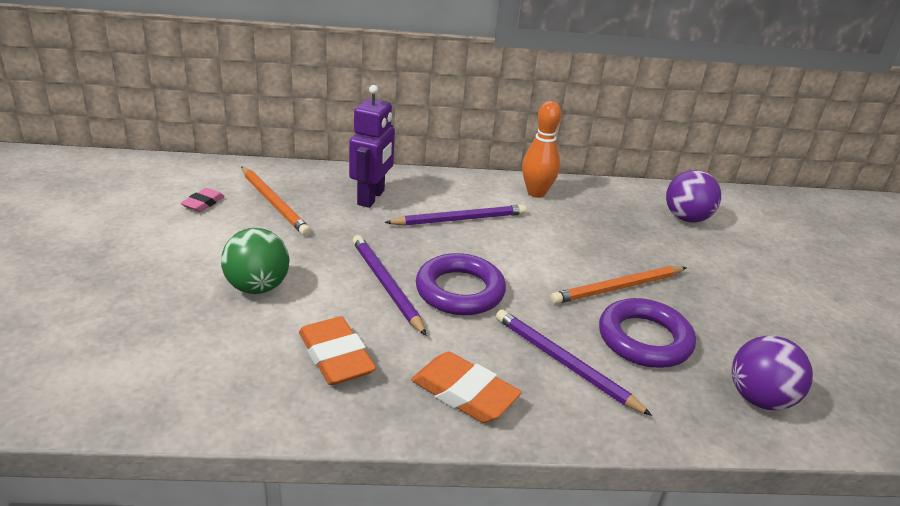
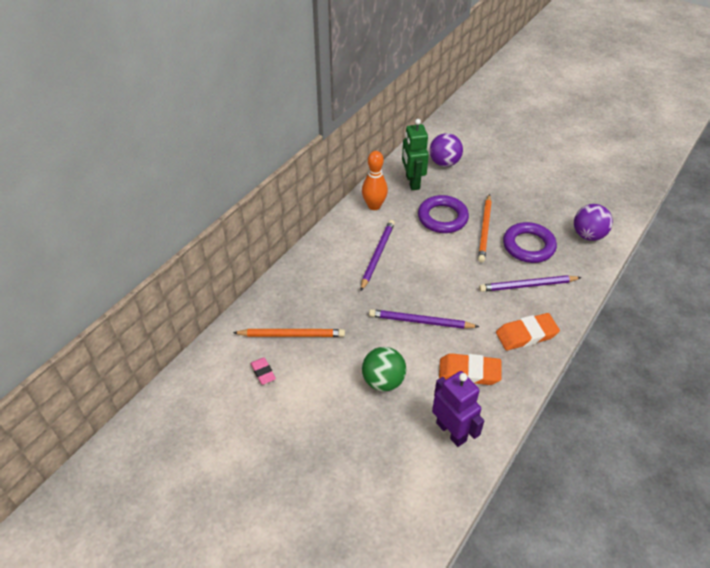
camera: 50 degrees left, 15 degrees up
(371, 198) = (322, 283): purple robot -> purple robot (451, 431)
(459, 291) = (446, 293): purple ring -> purple ring (442, 218)
(615, 206) = (412, 182): none -> green robot

